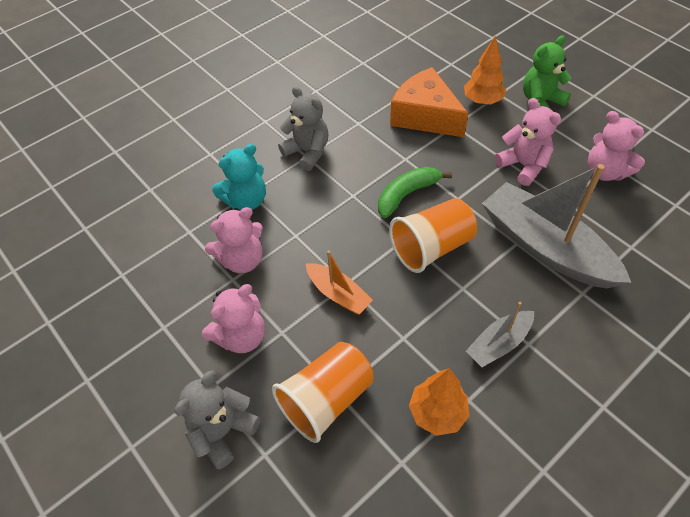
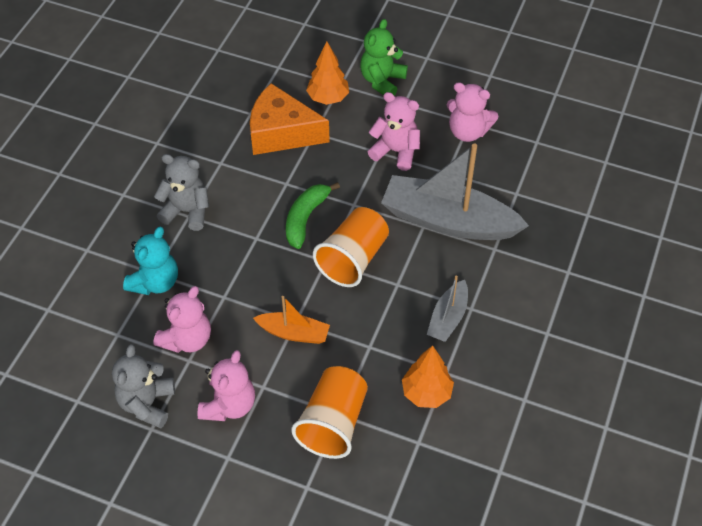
camera: 30 degrees left, 0 degrees up
(223, 431) = (261, 486): grey teddy bear -> grey teddy bear (147, 403)

